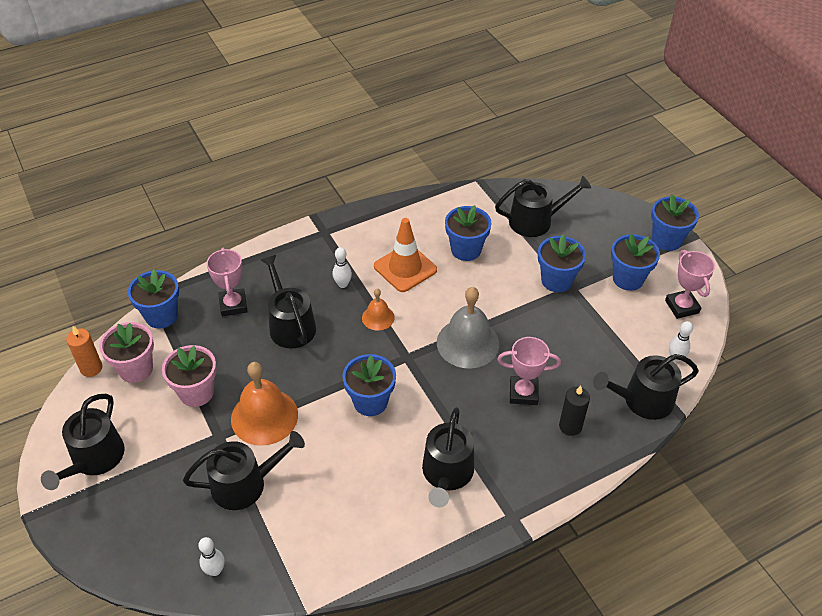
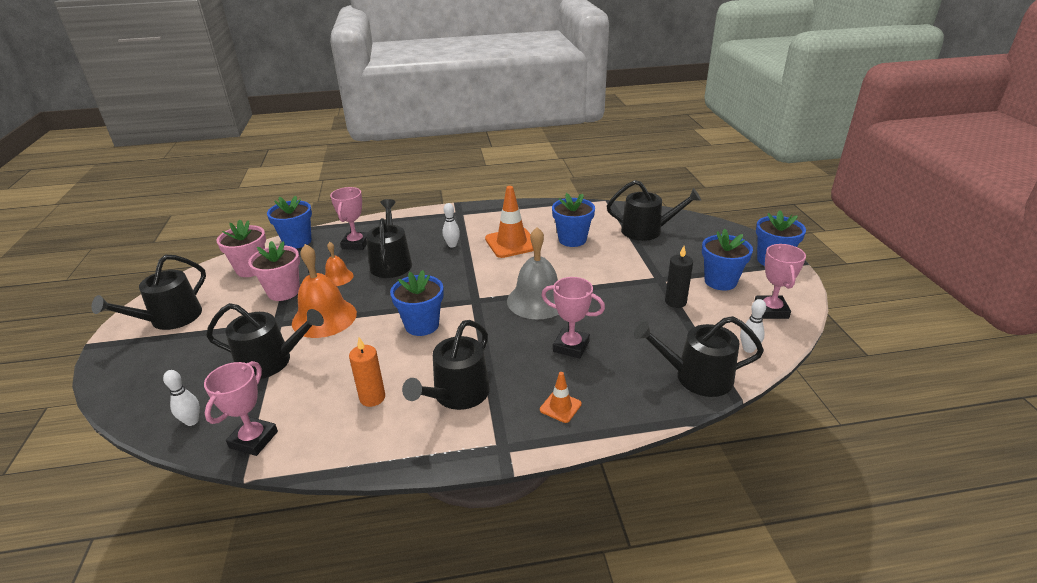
camera: 20 degrees right, 15 degrees down
(91, 368) = (220, 263): orange candle -> orange candle (372, 398)
(289, 572) = (253, 439): none -> pink trophy
(378, 317) = (467, 270): orange bell -> orange bell (337, 277)
(542, 463) = (560, 407): none -> orange traffic cone
(556, 280) = (647, 272): blue flower pot -> none
(570, 426) = (606, 382): black candle -> black candle (675, 302)

